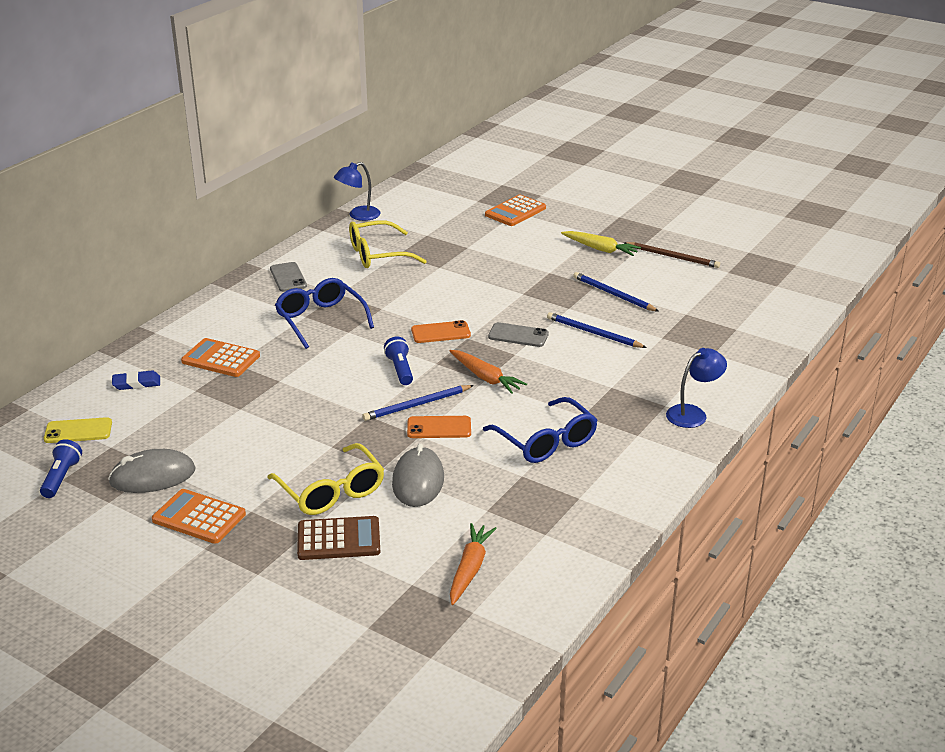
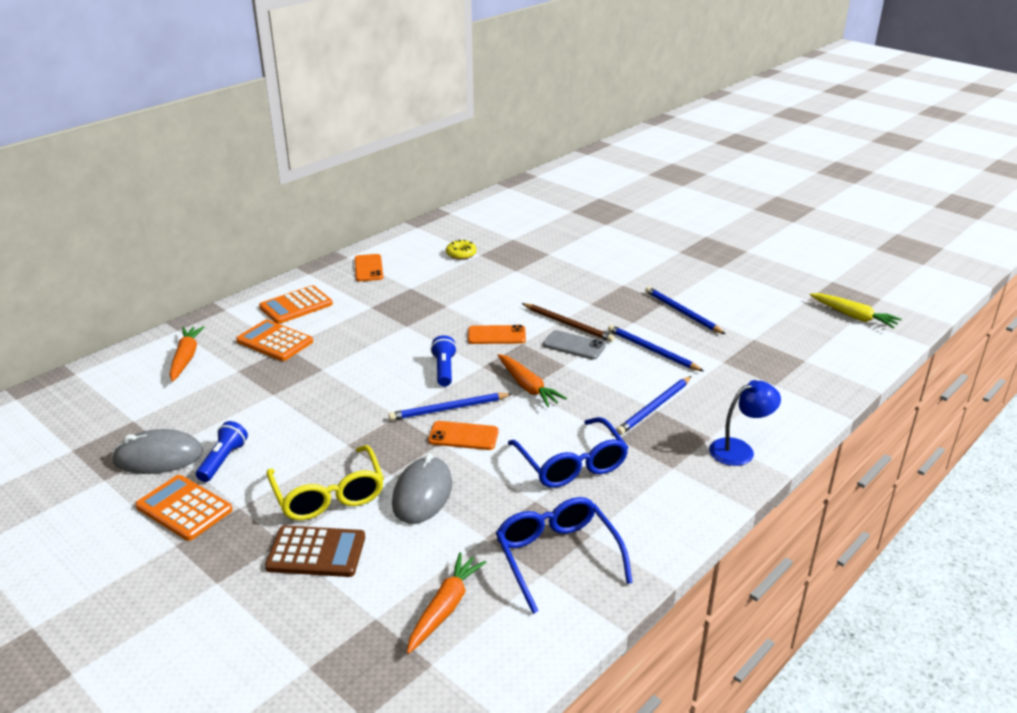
camera: 10 degrees right, 0 degrees up
(61, 478) = (71, 448): blue flashlight -> blue flashlight (223, 460)
(78, 431) = (110, 401): yellow phone -> none
(136, 383) = (186, 358): blue eraser -> orange carrot
(288, 277) = (368, 268): grey phone -> orange phone
(321, 320) = (384, 312): blue glasses -> blue glasses (557, 557)
(358, 215) = (455, 216): blue lamp -> none
(378, 254) = (461, 254): yellow glasses -> yellow donut
(515, 211) = (605, 224): orange calculator -> orange calculator (296, 306)
(600, 249) = (679, 266): yellow carrot -> yellow carrot (853, 316)
(608, 385) = (654, 407): none -> blue pencil
(673, 257) = (752, 280): brown pencil -> brown pencil (568, 324)

